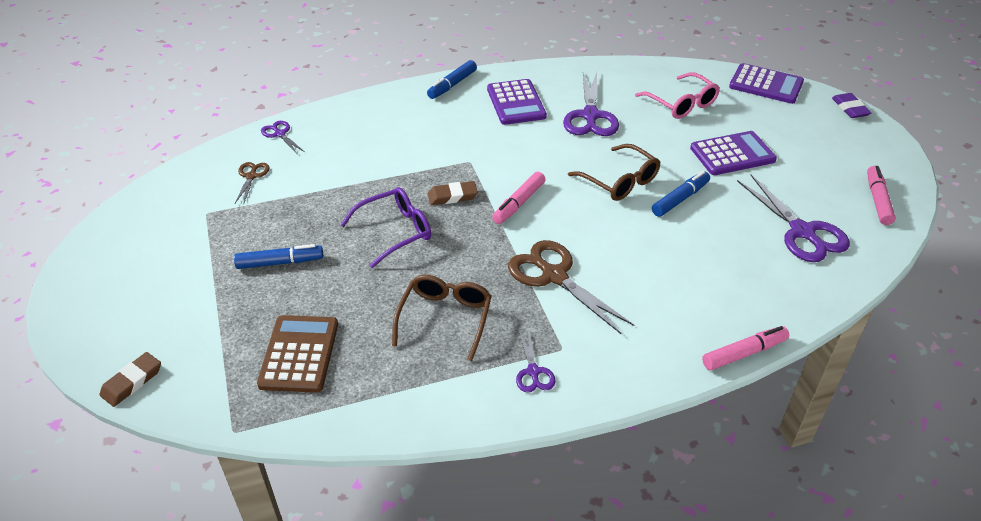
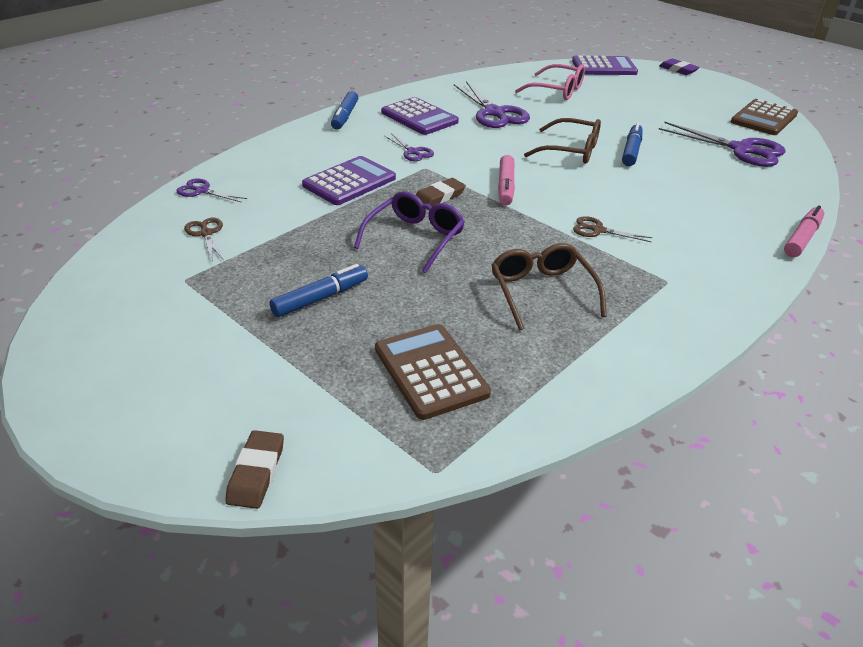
camera: 30 degrees left, 5 degrees down
(533, 372) = (666, 307): purple scissors -> purple scissors (413, 152)
(554, 276) = (598, 230): brown scissors -> brown scissors, size x0.52
(732, 154) = (633, 114): purple calculator -> purple calculator (349, 182)
(877, 200) = (764, 118): pink marker -> brown calculator

